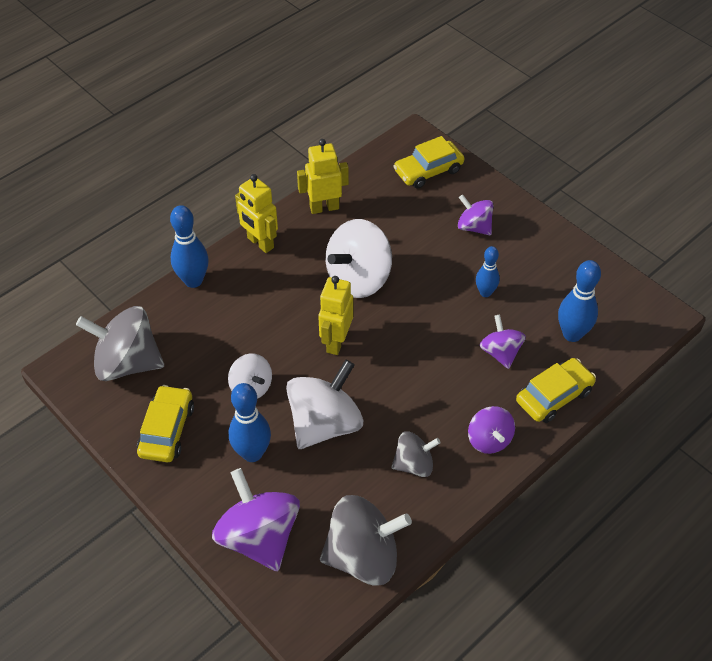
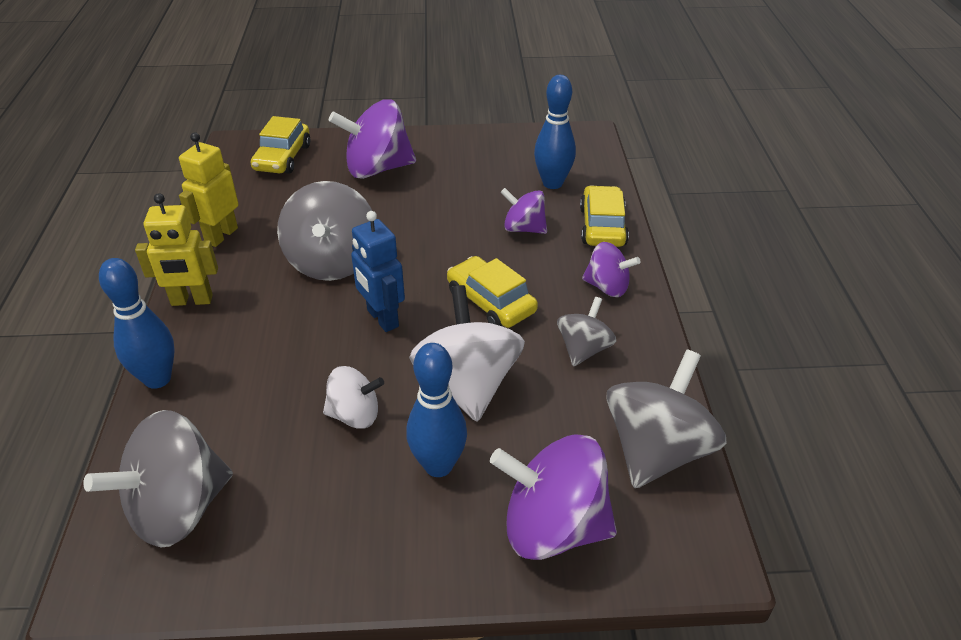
camera: 50 degrees left, 10 degrees down
(167, 430) = (318, 527): yellow car -> yellow car (490, 302)
(336, 342) = (382, 318): yellow robot -> blue robot
(358, 278) = (332, 262): white spinning top -> grey spinning top
(474, 227) = (377, 169): purple spinning top -> purple spinning top, size x1.75
(485, 292) = (452, 201): blue bowling pin -> none

